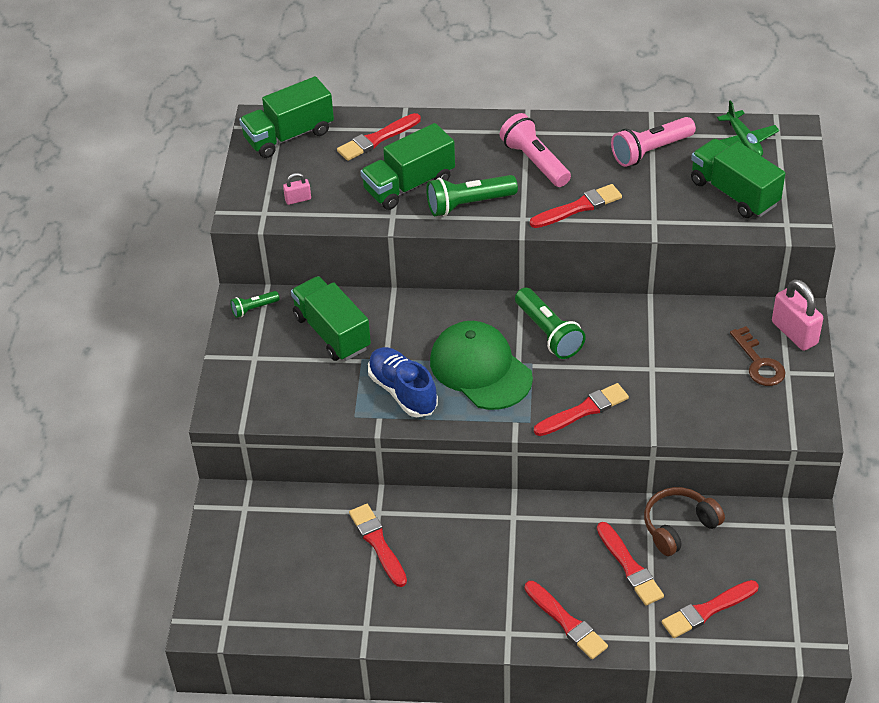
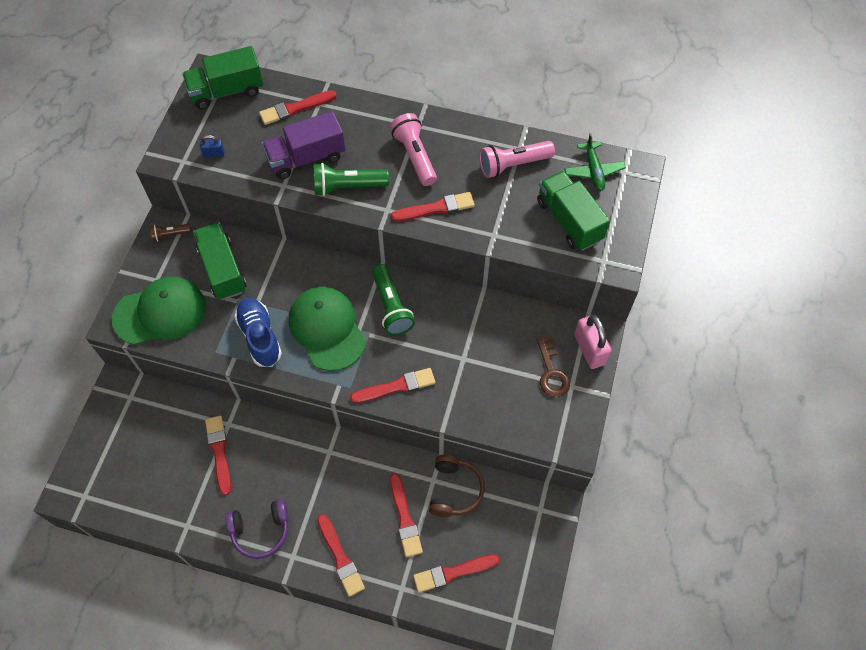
camera: 10 degrees right, 15 degrees up
(254, 309) = (170, 235): green flashlight -> brown flashlight
(272, 389) = (160, 312): none -> green cap
(298, 199) = (214, 154): pink padlock -> blue padlock
(409, 185) = (306, 158): green truck -> purple truck
(459, 614) = (261, 531): none -> purple headphones
(679, 526) = (454, 490): brown headphones -> brown headphones turned 120 degrees clockwise

